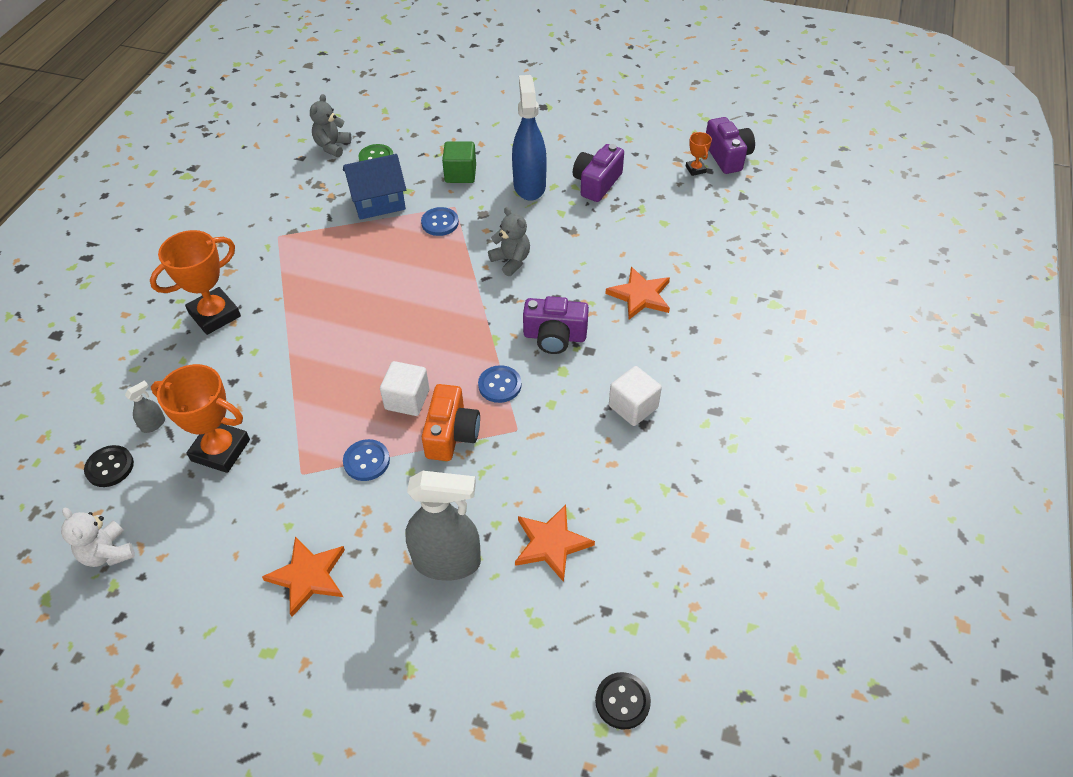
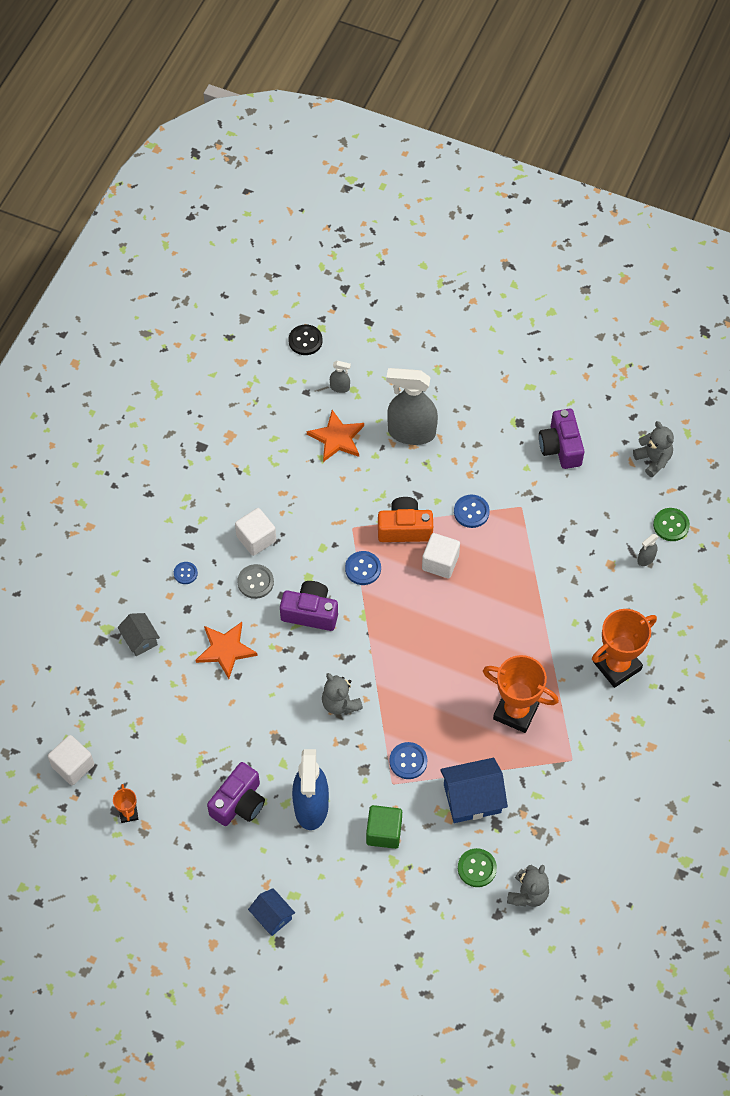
camera: 175 degrees left, 10 degrees up
(108, 553) = (653, 460): white teddy bear -> grey teddy bear
(110, 467) = (671, 525): black button -> green button
(220, 450) = (587, 531): orange trophy -> orange trophy (516, 711)
(308, 576) = (508, 431): orange star -> none
(451, 434) = (404, 528): orange camera -> orange camera turned 75 degrees clockwise
(552, 119) = (272, 916): none -> blue house
(556, 623) = (340, 387): none -> grey spray bottle
(623, 361) = (255, 582): none -> grey button
(706, 363) = (185, 573): none -> blue button
(727, 156) = (88, 830): purple camera -> purple camera (560, 447)
(734, 297) = (140, 639): none -> grey house
(760, 196) = (73, 766): none -> white cube

